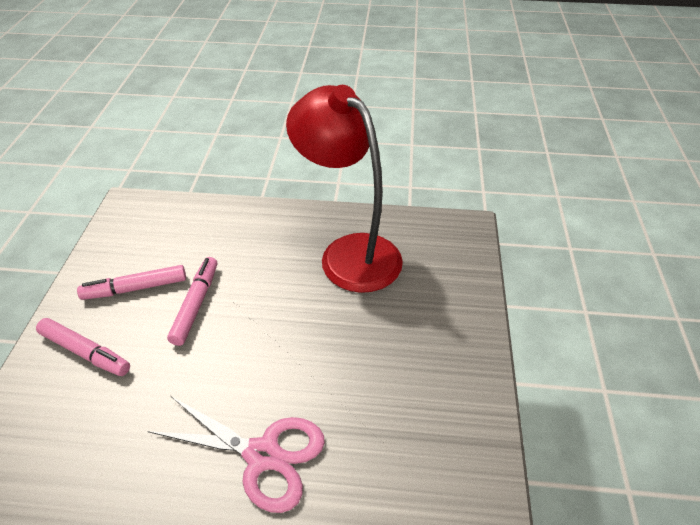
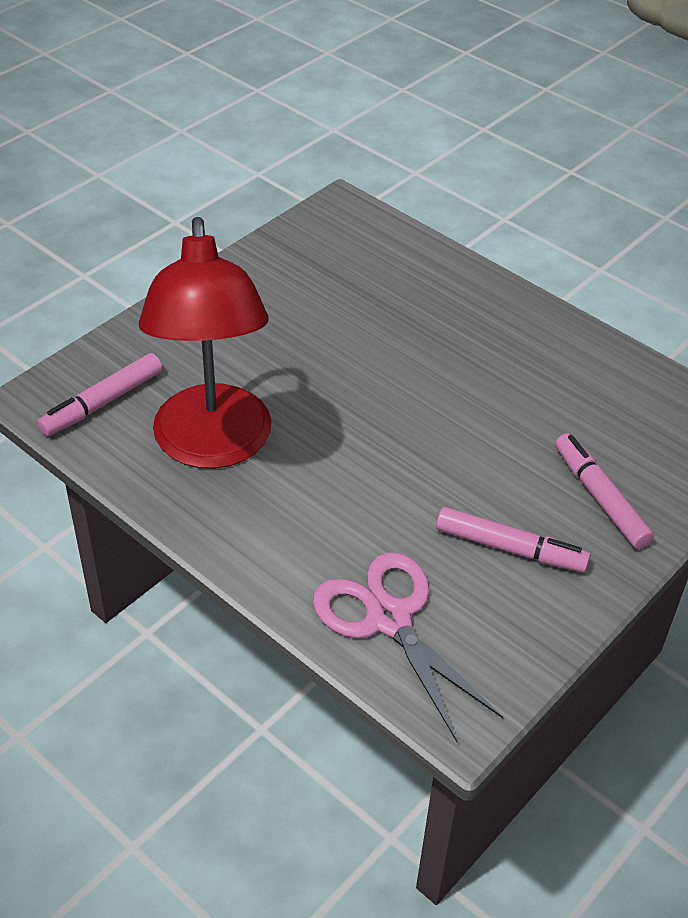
camera: 145 degrees left, 0 degrees up
(196, 304) = (446, 485): pink marker -> pink marker (102, 403)
(262, 455) = (466, 323): pink scissors -> pink scissors (389, 618)

